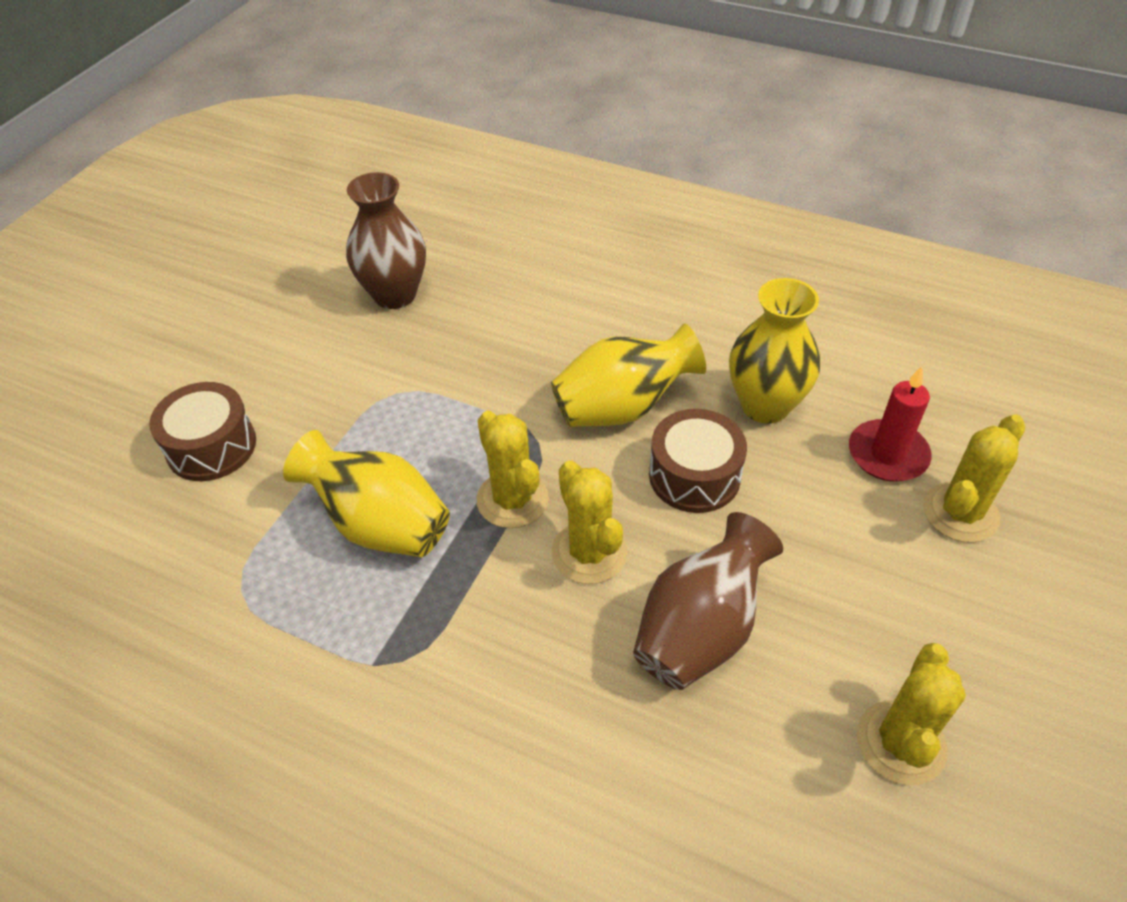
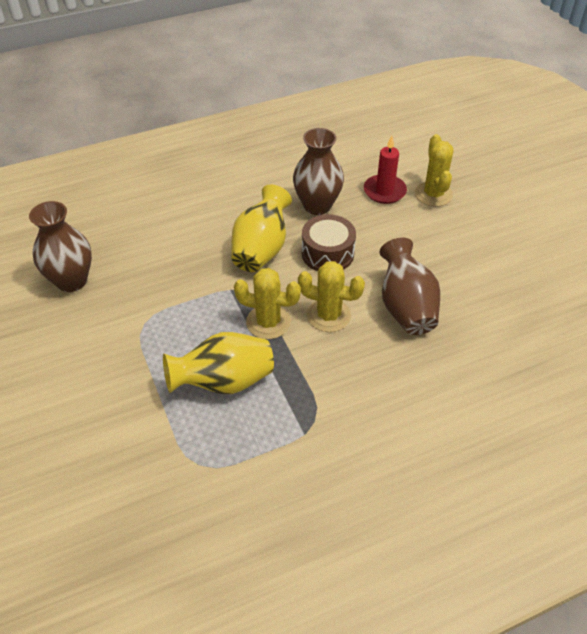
camera: 50 degrees left, 0 degrees up
(211, 446) = (80, 424): brown drum -> none
(765, 405) = (317, 205): yellow vase -> brown vase
(901, 742) = (510, 286): yellow cactus -> none

